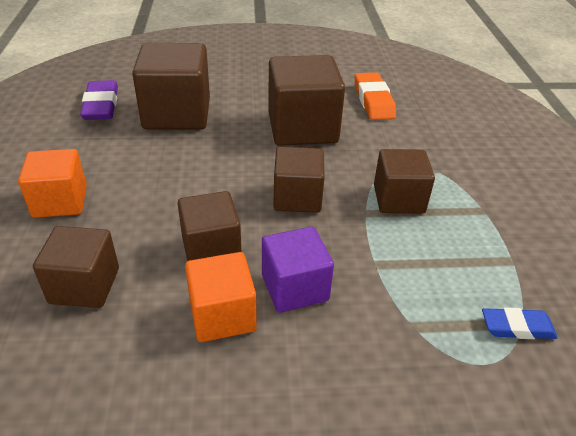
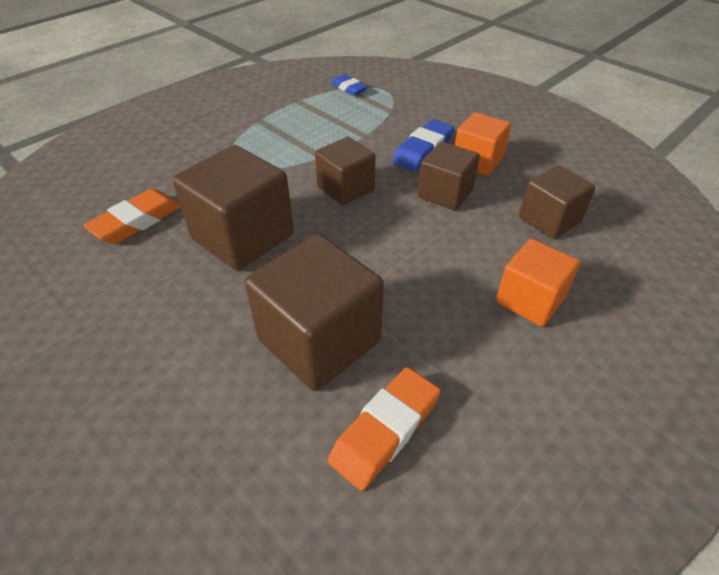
camera: 130 degrees left, 5 degrees up
(101, 105) = (385, 430): purple eraser -> orange eraser
(294, 287) = (423, 150): purple cube -> blue eraser
(398, 199) = (289, 150): brown cube -> none

